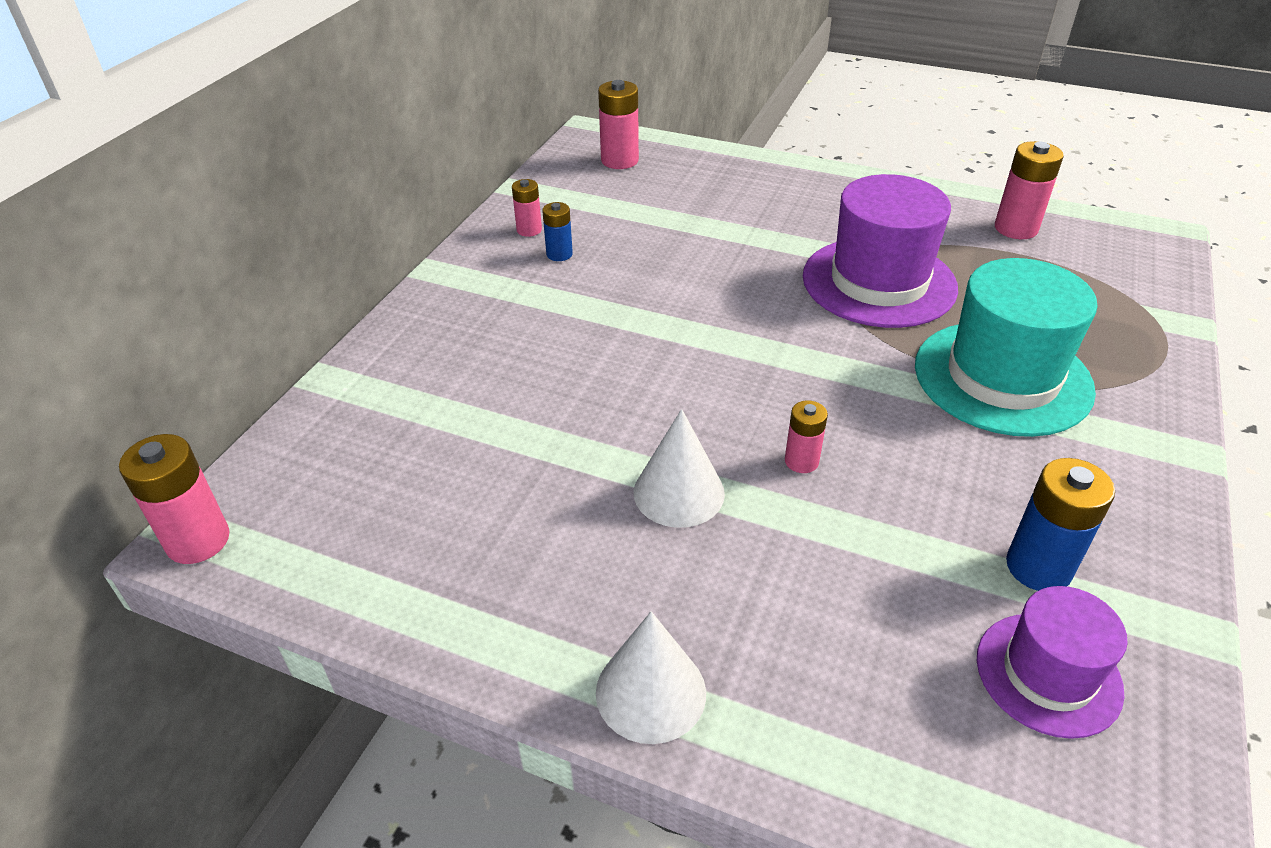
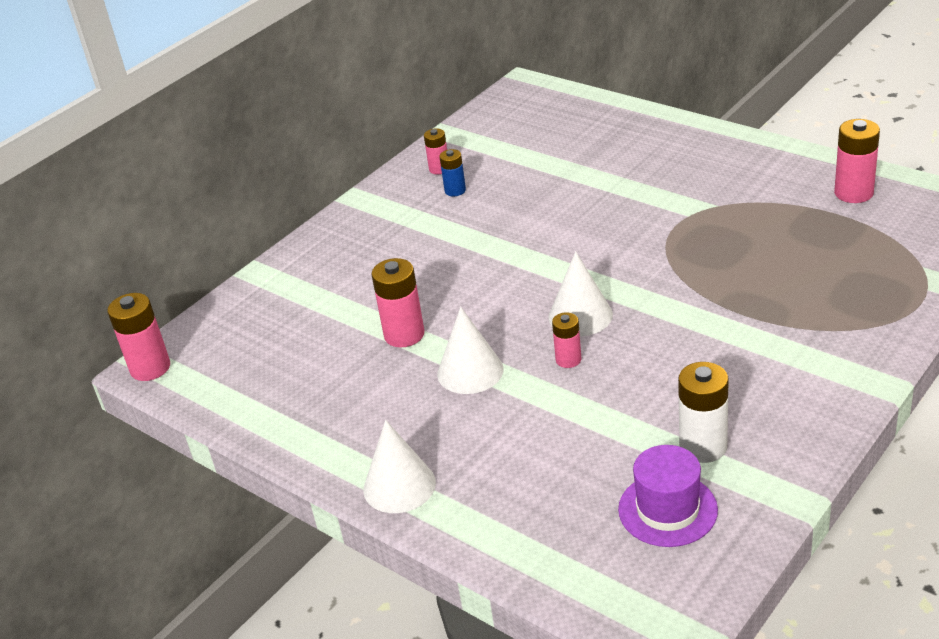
camera: 20 degrees right, 5 degrees down
(619, 160) = (537, 112): pink battery -> pink battery (404, 335)
(787, 399) = (580, 315): none -> white cone
(879, 282) = (703, 231): purple hat -> none
(1002, 377) = (761, 314): turquoise hat -> none
(1038, 567) = (703, 446): blue battery -> white battery

